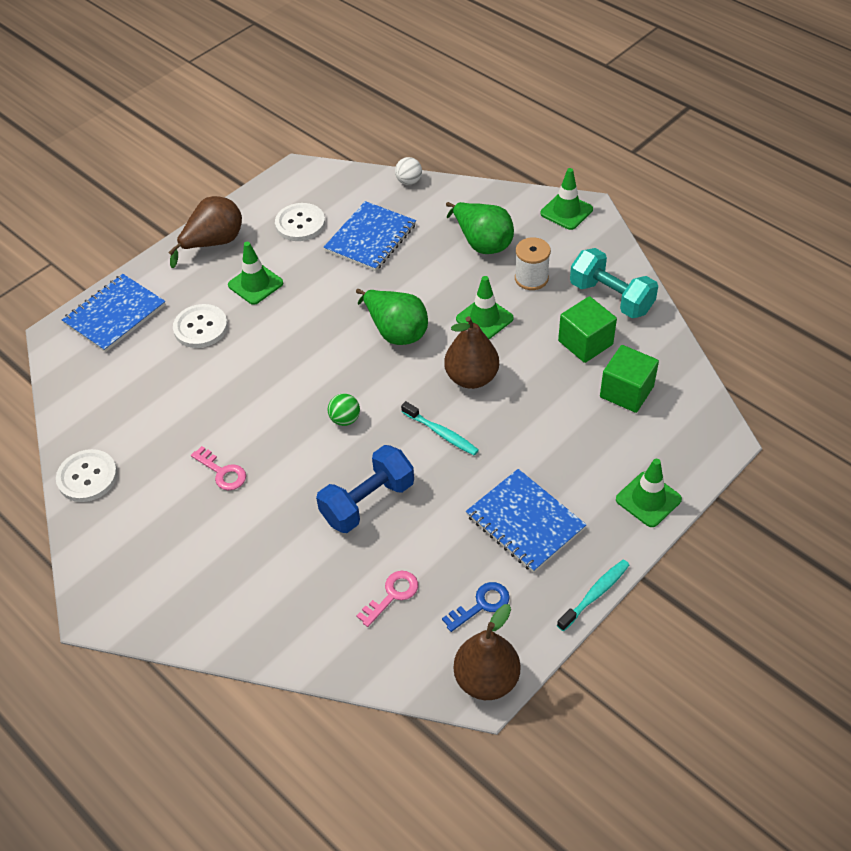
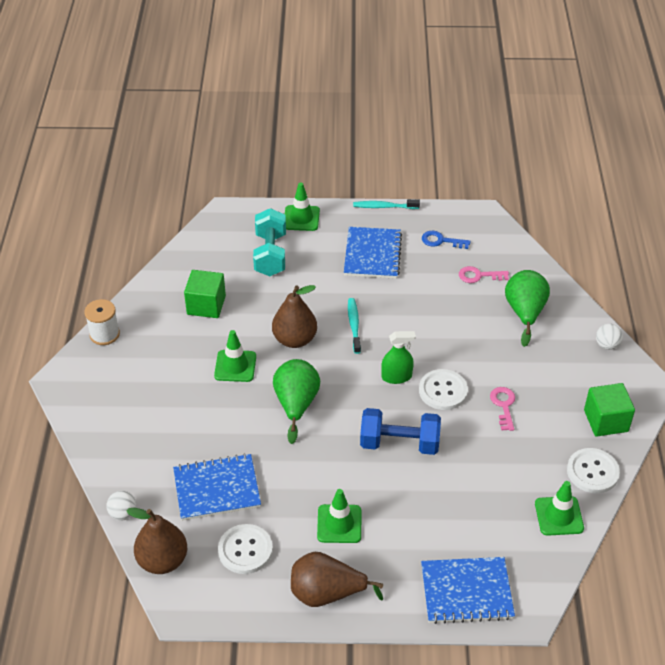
camera: 135 degrees left, 5 degrees down
(178, 626) = (607, 345): none -> white ball
(200, 327) = (415, 521): white button -> white button (443, 391)
(345, 419) = (396, 377): green ball -> green spray bottle
(367, 502) = (439, 324): blue dumbbell -> blue dumbbell (399, 443)
(482, 243) = (157, 417): green pear -> green pear (525, 313)
(486, 679) = (476, 216): brown pear -> brown pear (163, 560)
(531, 278) = (170, 366): white spool -> white spool (104, 334)
(566, 211) = (74, 390): green traffic cone -> green traffic cone (559, 516)
(611, 297) = (149, 316): turquoise dumbbell -> turquoise dumbbell (270, 254)
(626, 392) = (229, 266): green cube -> green cube (606, 421)

